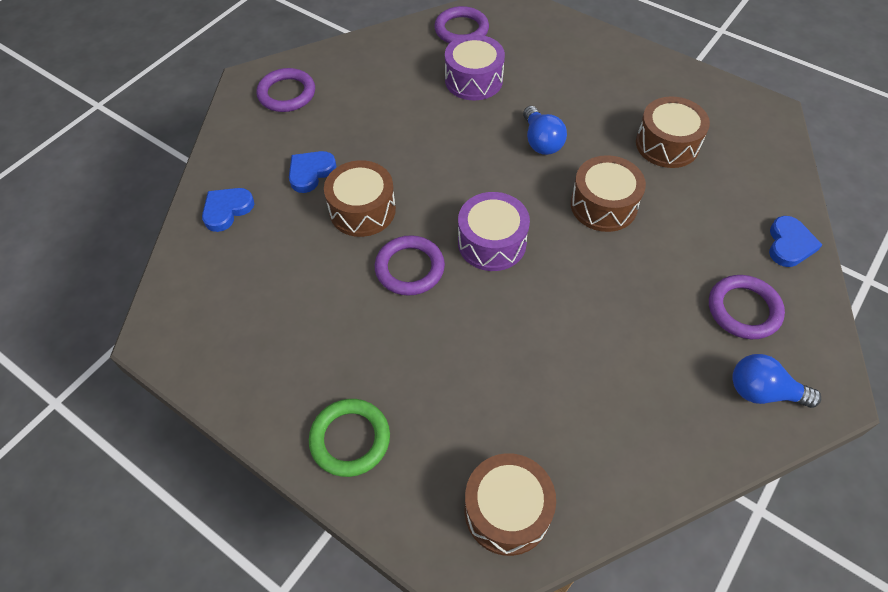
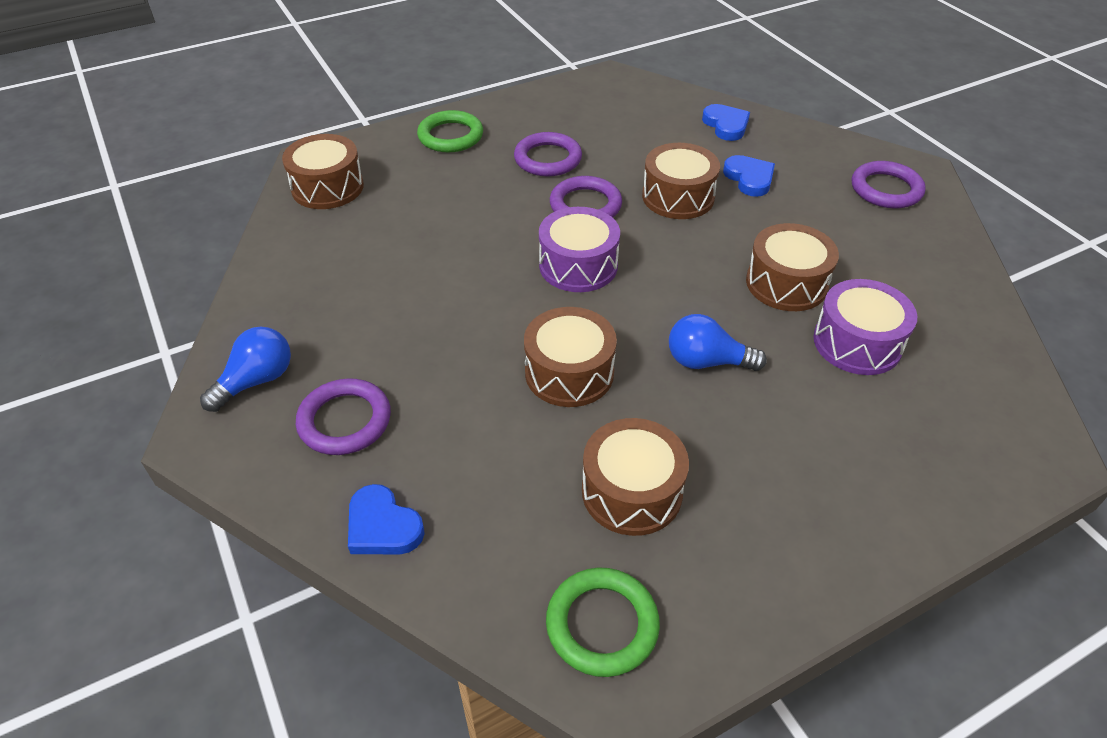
camera: 115 degrees right, 10 degrees down
(435, 122) = (786, 283): none -> brown drum
(461, 30) = (981, 370): purple ring -> purple ring (548, 159)
(751, 130) = (602, 624): none -> green ring

